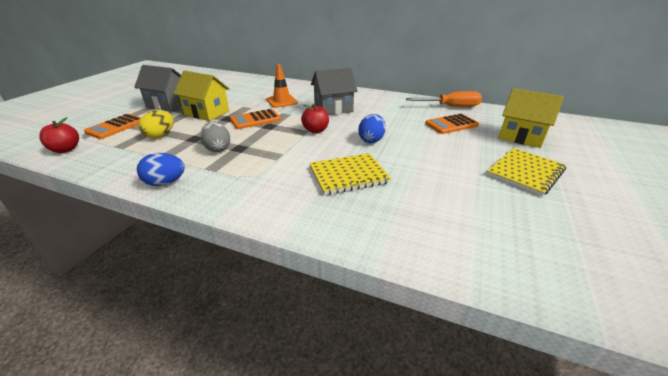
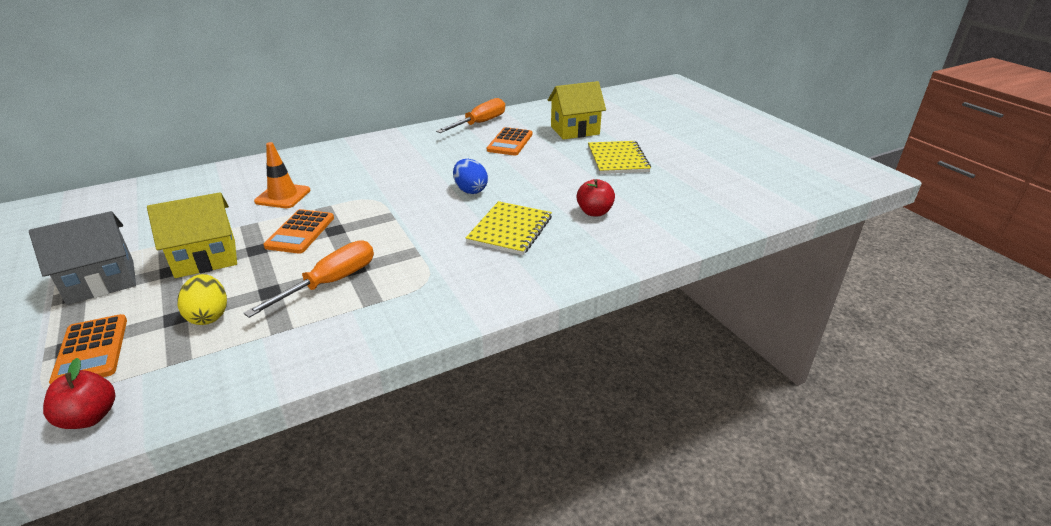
camera: 50 degrees left, 0 degrees up
(165, 183) = (353, 342): blue egg -> none
(218, 148) = (330, 282): grey egg -> orange screwdriver
(316, 130) = (399, 208): red apple -> red apple (594, 212)
(333, 109) = (368, 176): grey house -> none

